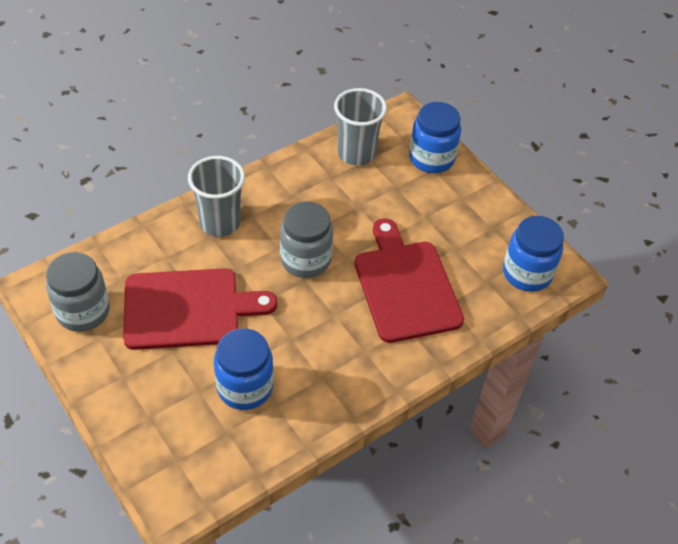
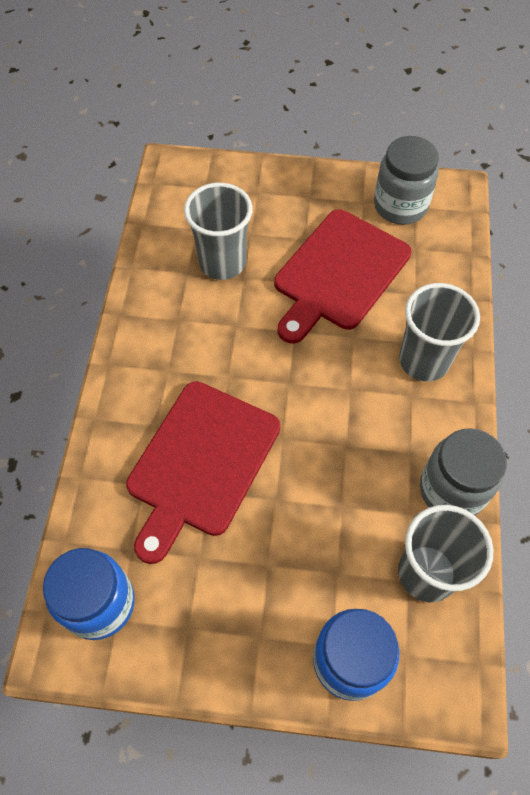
camera: 135 degrees right, 10 degrees up
(245, 387) = (222, 262): blue jar -> grey cup
(305, 260) = (313, 400): grey jar -> grey jar (452, 490)
(405, 286) = (200, 463): red cutting board -> red cutting board turned 90 degrees clockwise

